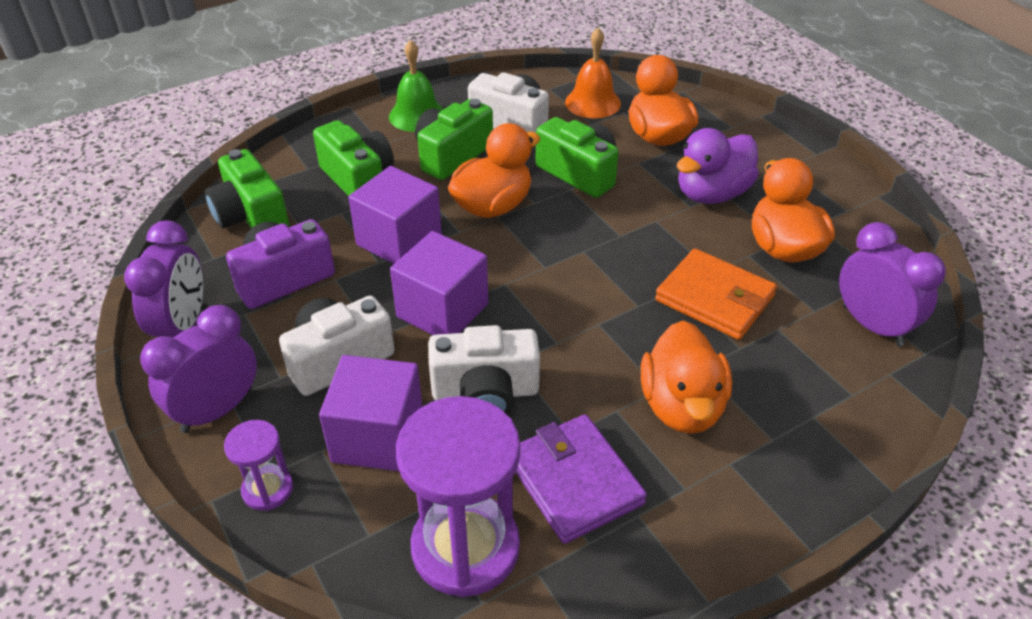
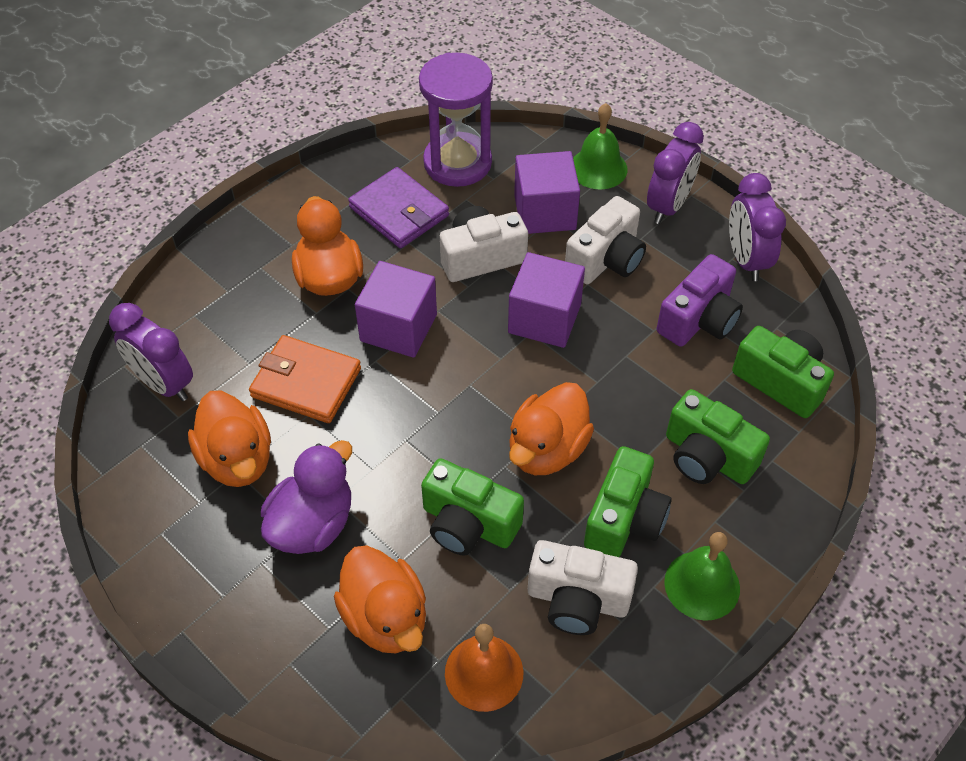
camera: 165 degrees right, 10 degrees up
(267, 489) = (598, 168): purple hourglass -> green bell
(399, 240) = (620, 384): purple cube -> purple cube (398, 328)

